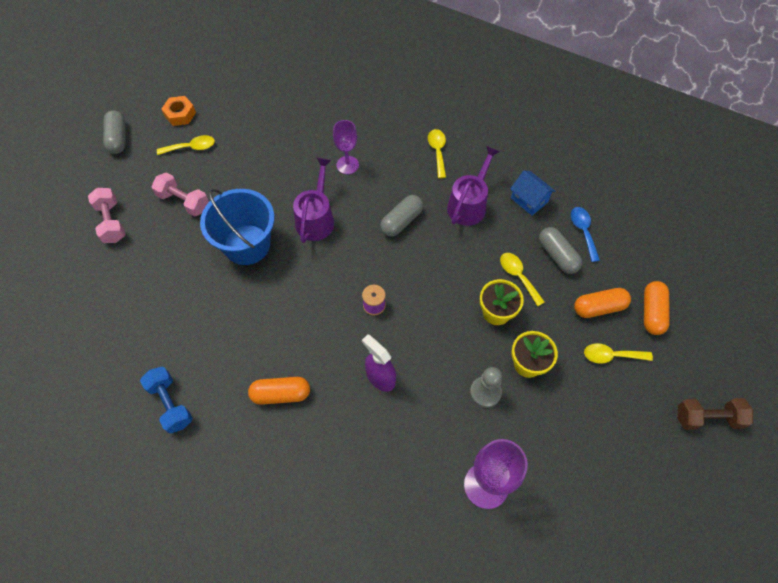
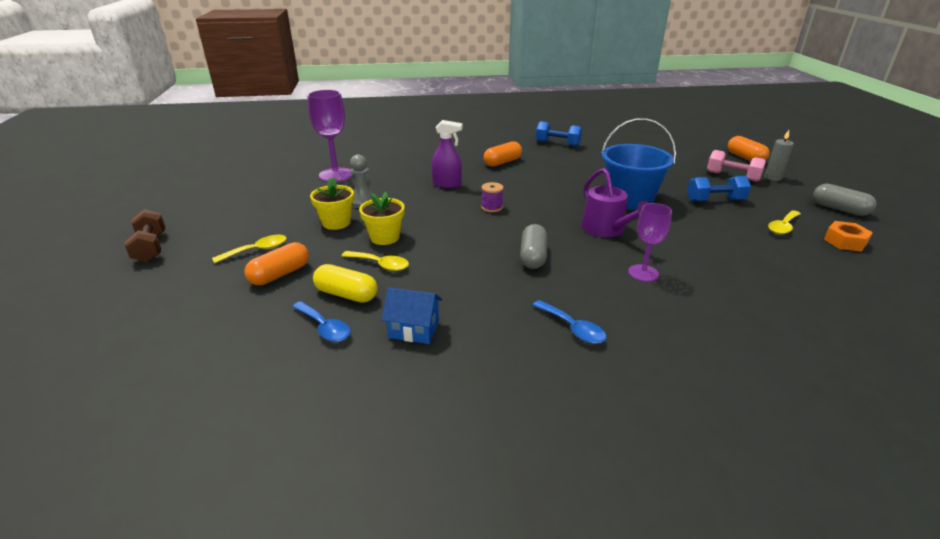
camera: 145 degrees right, 30 degrees down
(84, 199) = (772, 178): none -> grey candle
(184, 201) = (715, 200): pink dumbbell -> blue dumbbell
(437, 151) = (573, 328): yellow spoon -> blue spoon
(469, 204) = (481, 295): purple watering can -> none
(557, 255) = (346, 294): grey capsule -> yellow capsule
(652, 312) = (214, 292): orange capsule -> orange capsule (745, 157)
(707, 418) = (151, 248): brown dumbbell -> brown dumbbell turned 75 degrees counterclockwise

